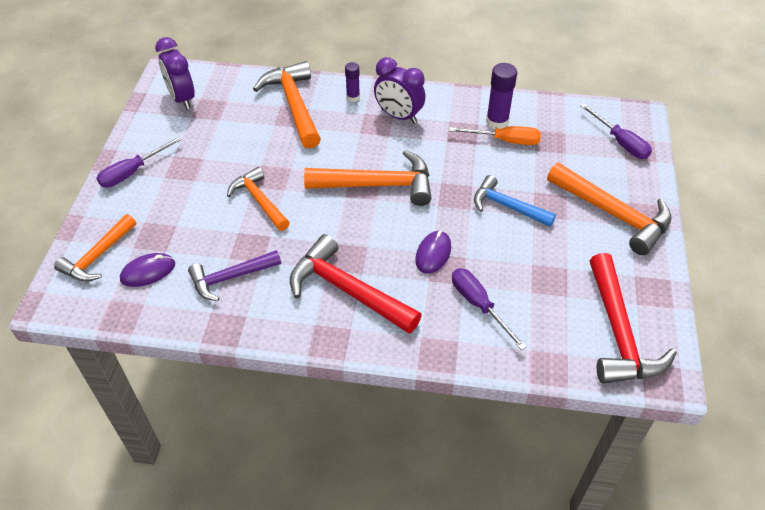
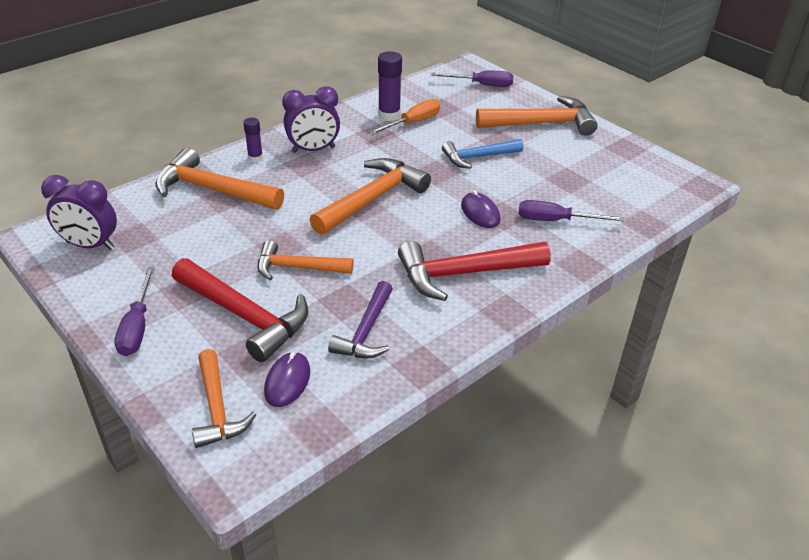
camera: 50 degrees left, 10 degrees down
(618, 333) = (646, 180): red hammer -> red hammer (245, 316)

